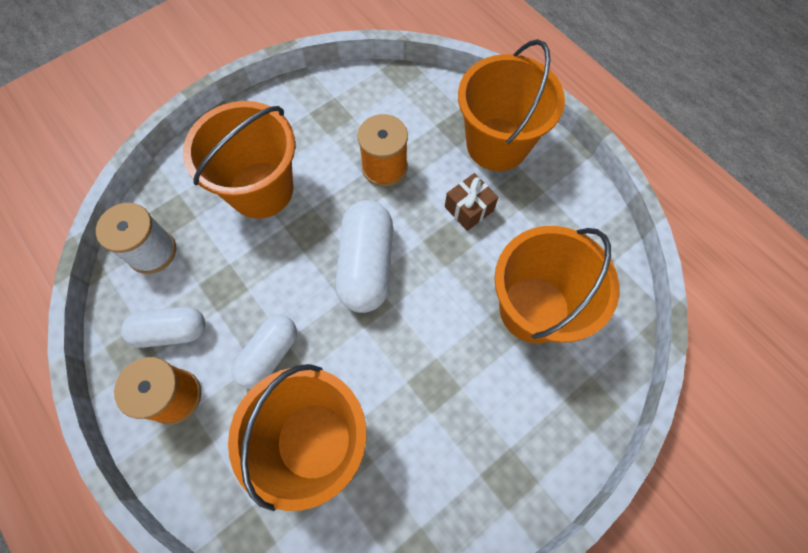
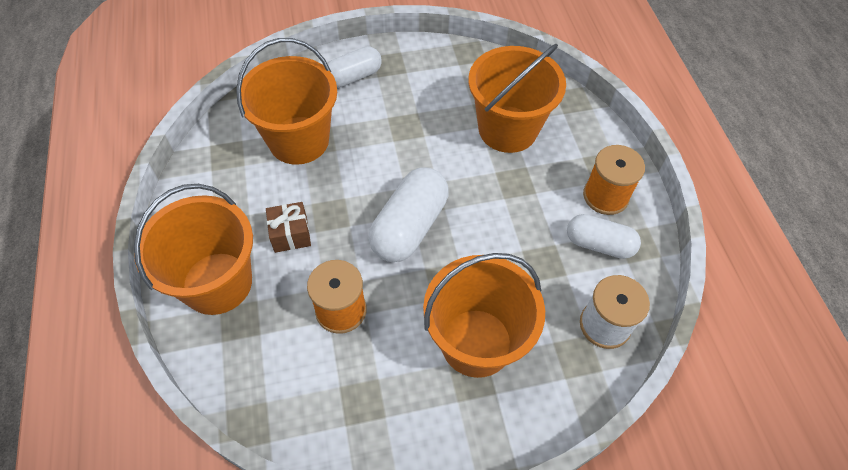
camera: 155 degrees left, 10 degrees down
(269, 355) = (521, 193): white capsule -> white capsule (353, 76)

